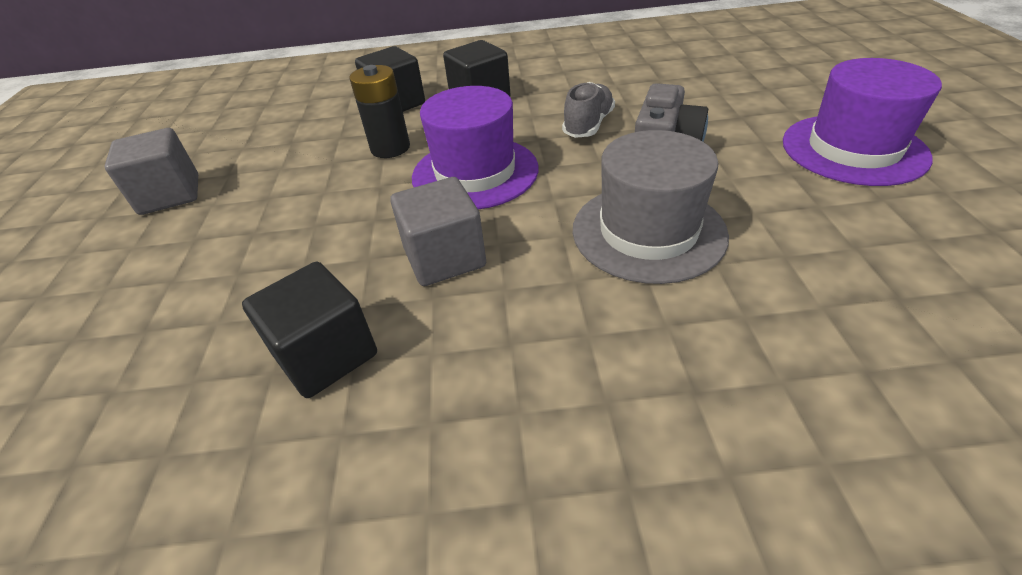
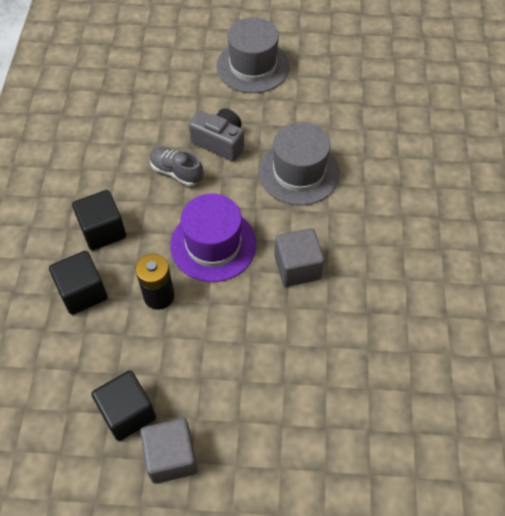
camera: 85 degrees left, 15 degrees up
(326, 355) = (360, 324): black cube -> black cube (127, 413)
(853, 149) = (253, 66): purple hat -> grey hat

